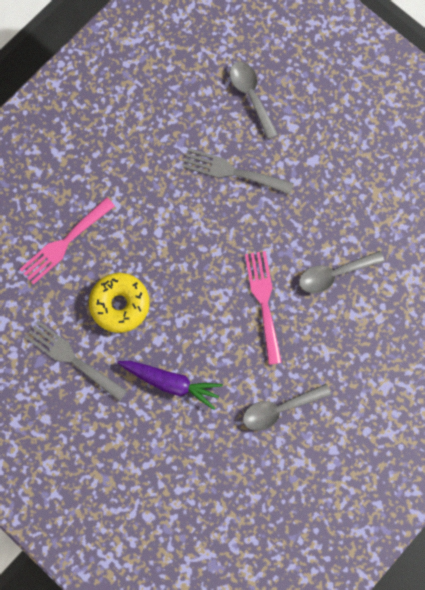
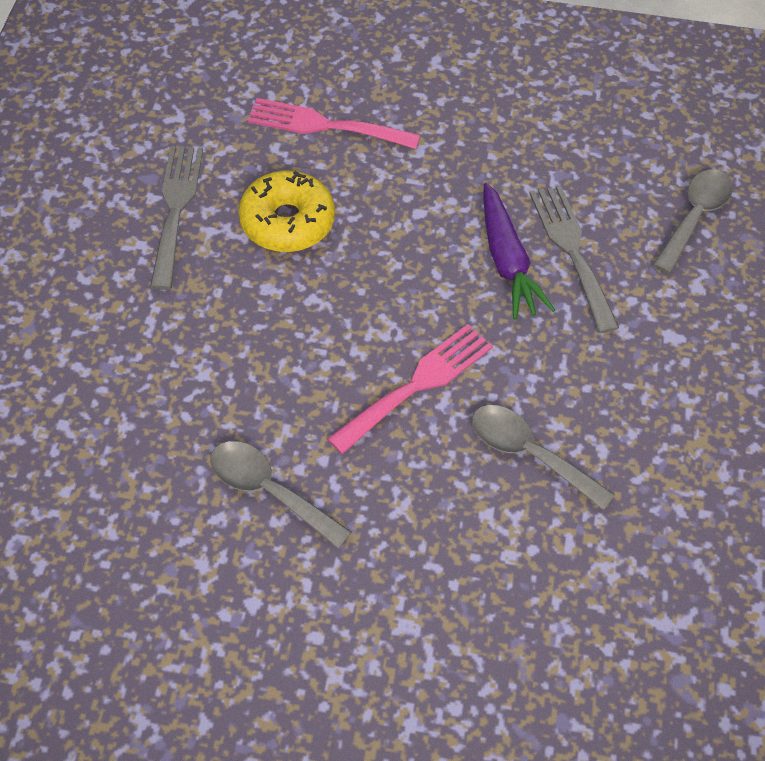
camera: 55 degrees right, 20 degrees down
(171, 382) = (217, 334): purple carrot -> purple carrot (507, 261)

